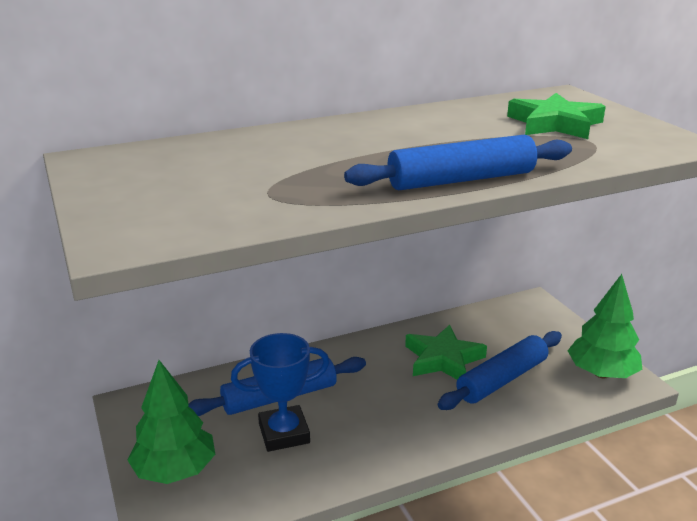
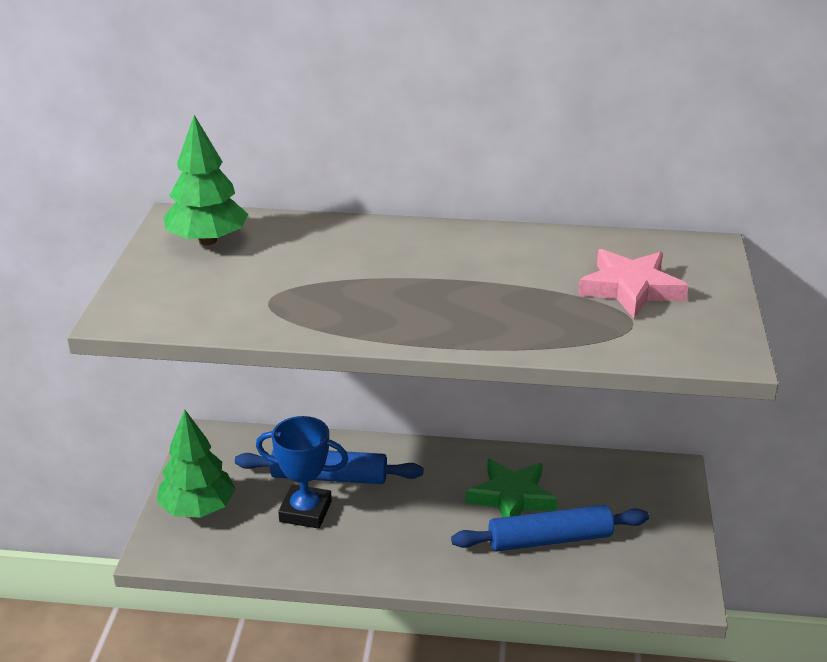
camera: 30 degrees right, 5 degrees up
(461, 180) = (440, 332): blue rolling pin -> none
(554, 124) = (630, 289): green star -> pink star
(601, 373) = (662, 573): green tree -> green tree (207, 240)

